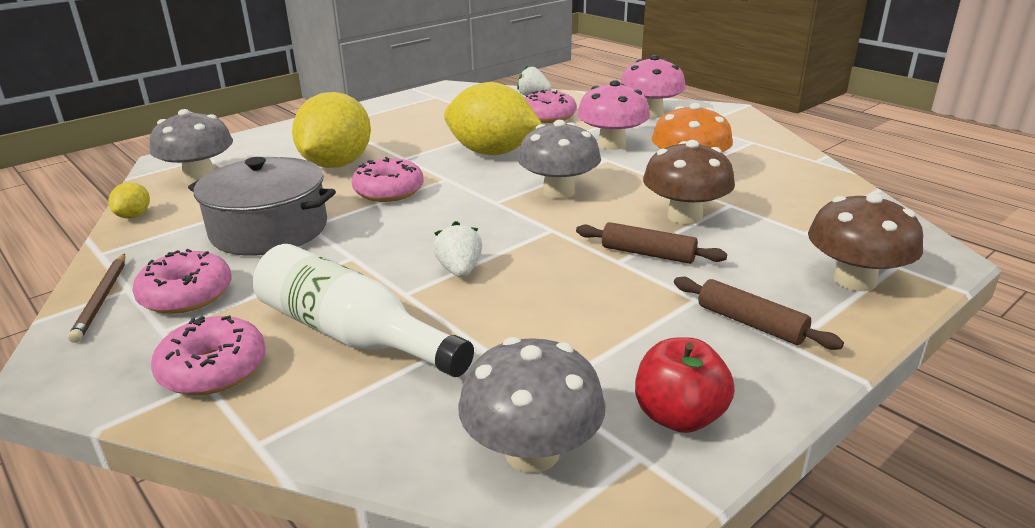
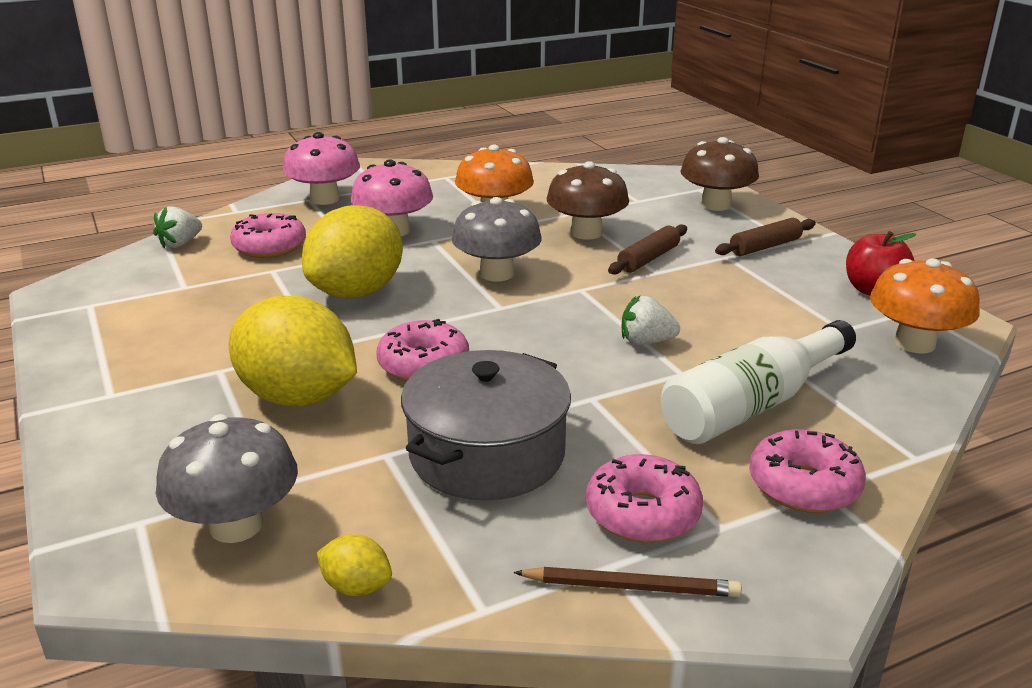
camera: 75 degrees left, 0 degrees up
(532, 452) = (914, 343): grey mushroom -> orange mushroom

